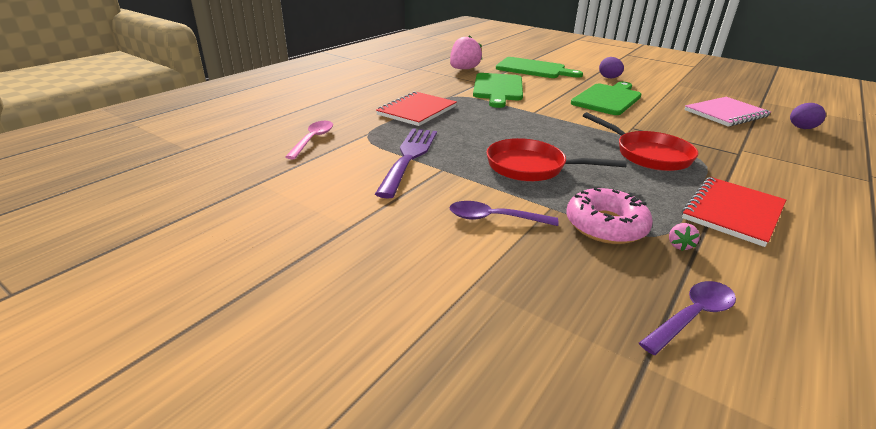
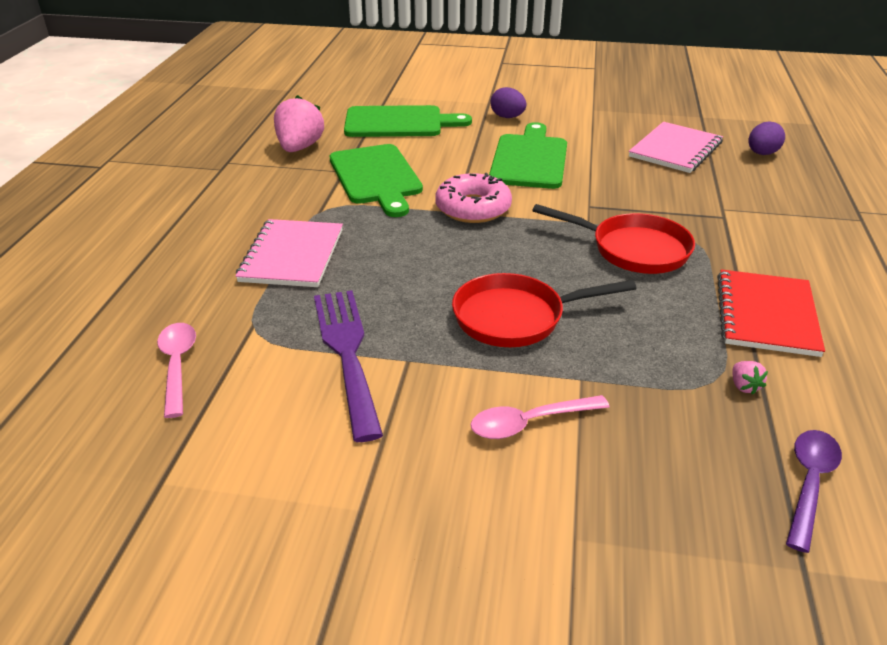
camera: 25 degrees left, 5 degrees up
(417, 110) = (292, 255): red notebook -> pink notebook
(494, 218) = (530, 423): purple spoon -> pink spoon
(605, 225) = (656, 385): pink donut -> pink donut (473, 208)

